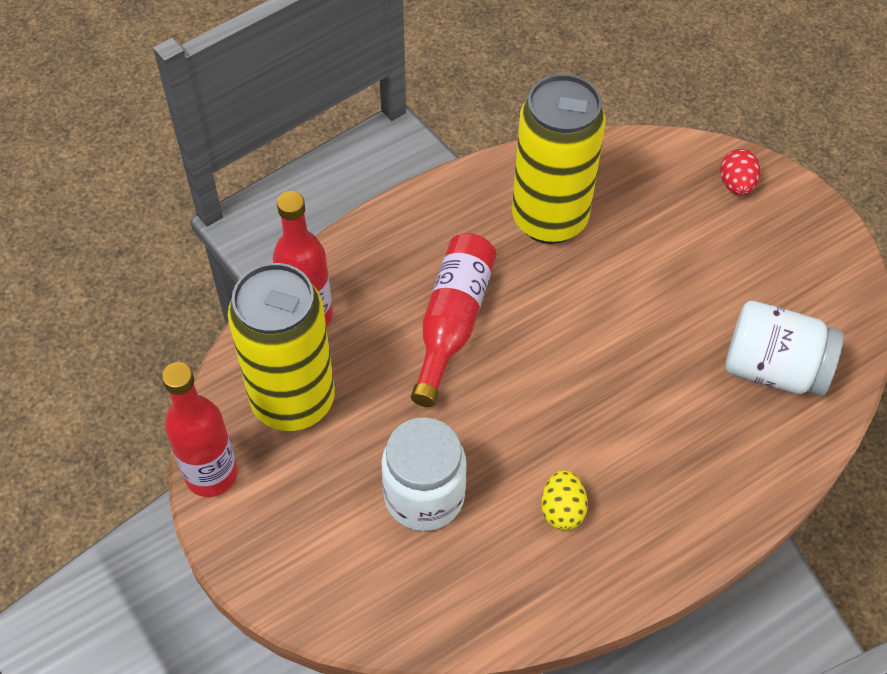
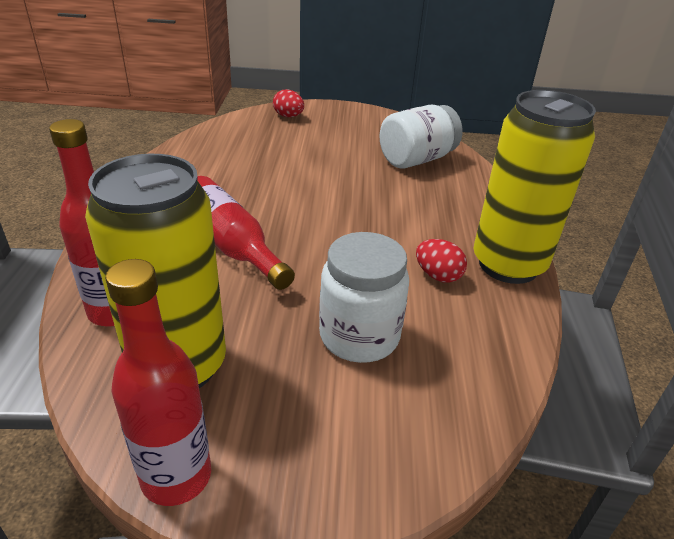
camera: 55 degrees left, 20 degrees down
(549, 219) = (216, 173): yellow can -> yellow can (508, 265)
(562, 510) = (438, 276): yellow egg -> red egg

